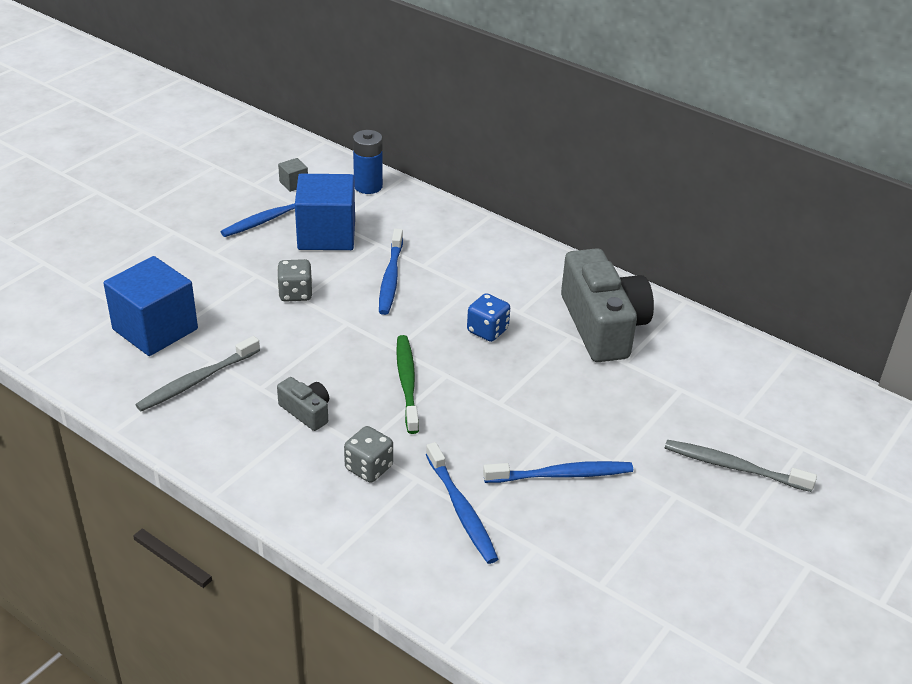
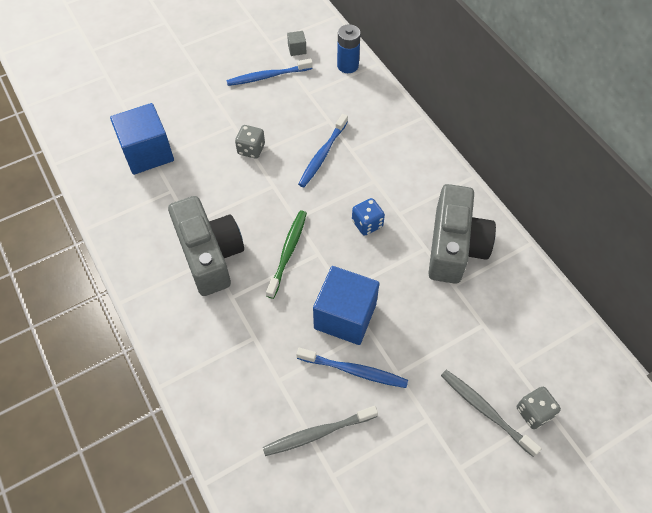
camera: 25 degrees right, 20 degrees up
(196, 381) = (153, 205): grey toothbrush -> grey toothbrush (317, 433)
(306, 412) = (209, 254): grey camera -> grey camera, size x2.20
(326, 234) = (297, 102): blue cube -> blue cube (345, 316)
(369, 468) = (227, 316): grey dice -> grey dice (533, 412)
(461, 510) = (270, 375): blue toothbrush -> none

